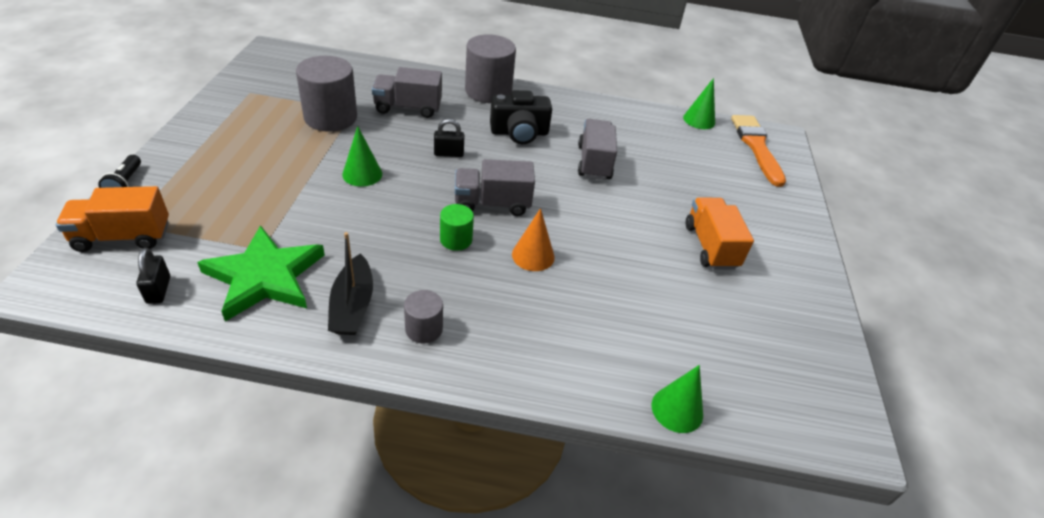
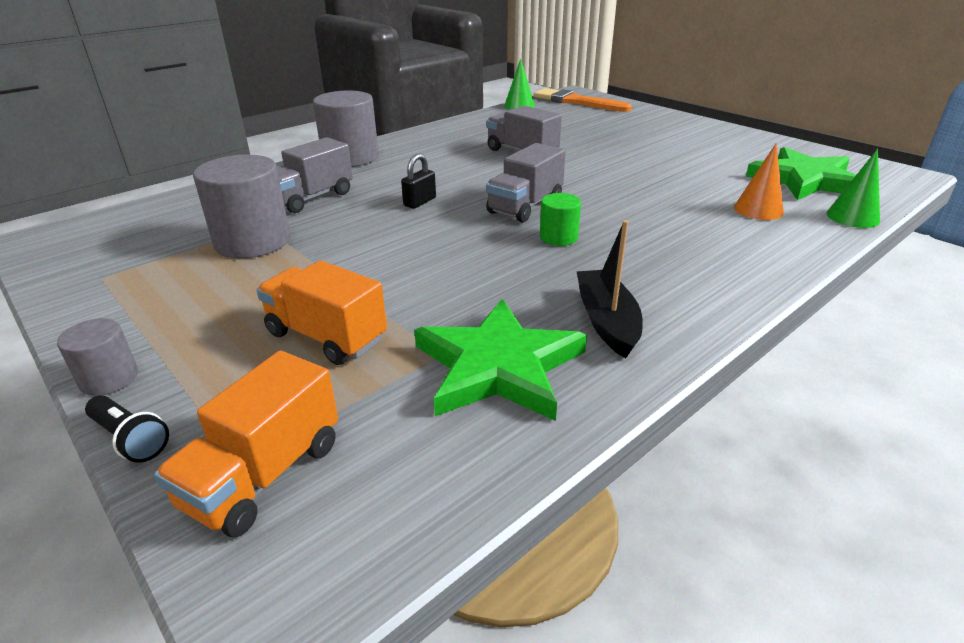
camera: 45 degrees left, 10 degrees down
(158, 290) = (433, 466): black padlock -> none
(352, 305) = (607, 321): black boat -> black boat turned 135 degrees counterclockwise
(362, 174) = (387, 253): green cone -> none
(424, 329) = (678, 292): grey cylinder -> grey cylinder (109, 378)
(519, 133) = (436, 165): black camera -> none
(533, 255) = (619, 211): orange cone -> orange cone (758, 210)
(710, 246) = (675, 149): orange truck -> orange truck (326, 337)
(736, 356) = (805, 180): none -> green star

